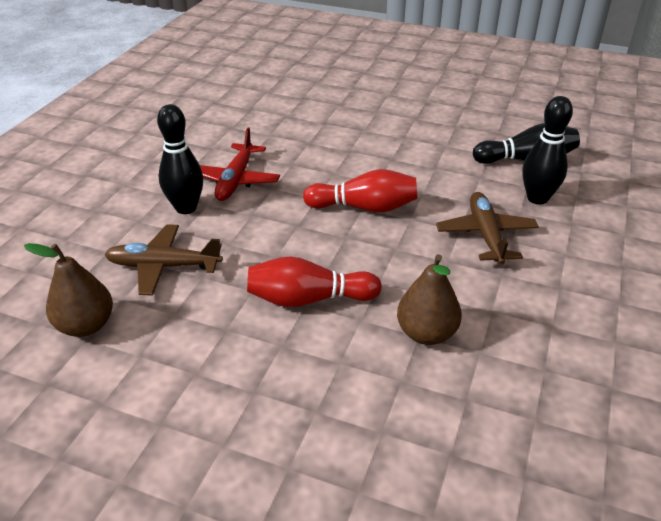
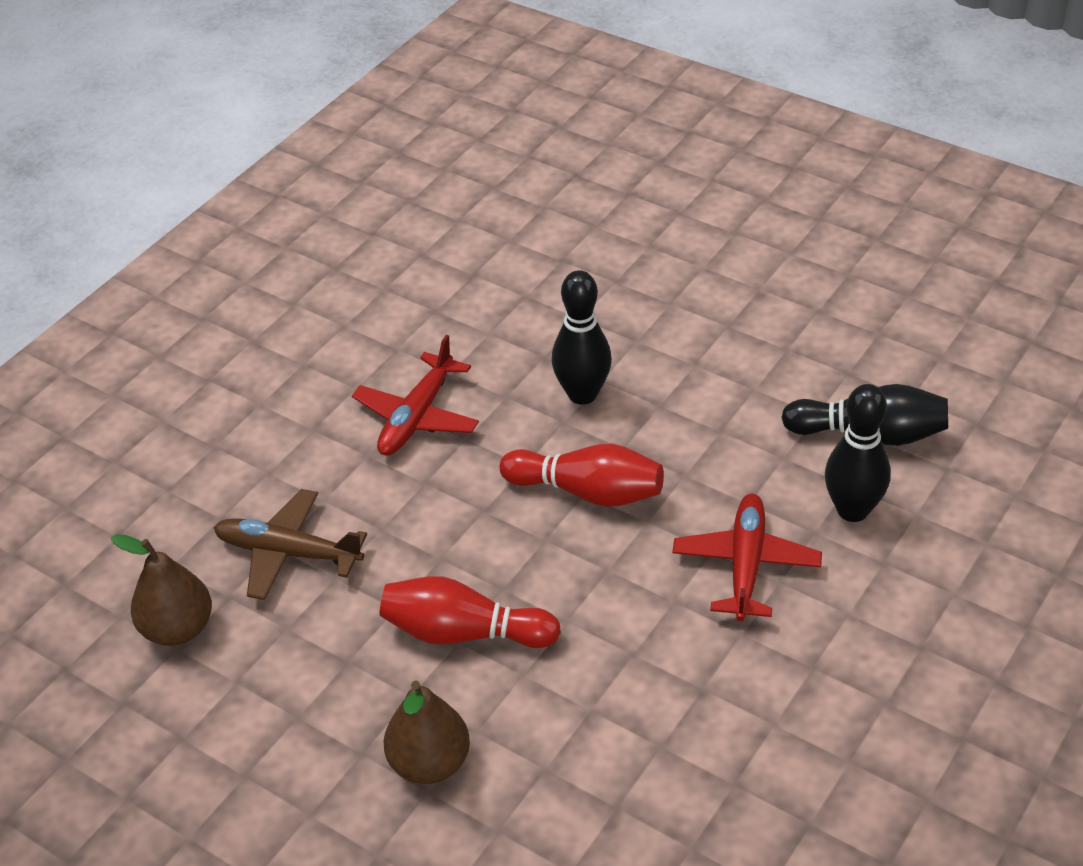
camera: 15 degrees right, 5 degrees up
(186, 208) = (336, 458): black bowling pin -> black bowling pin (582, 394)
(426, 333) = (601, 708): brown pear -> brown pear (430, 763)
(486, 235) = (746, 565): brown plane -> red plane

